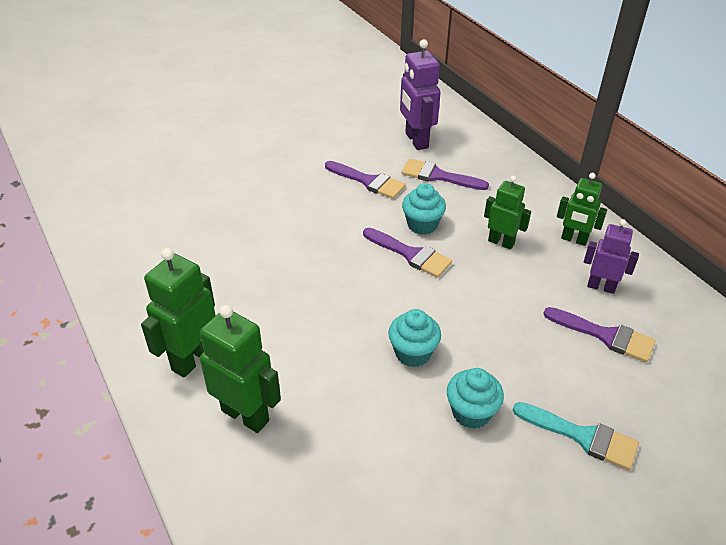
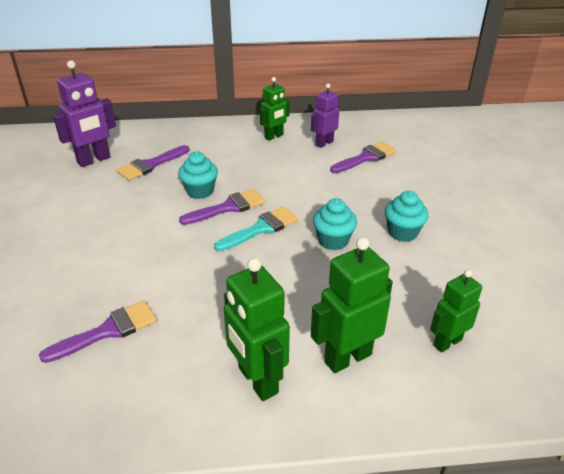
camera: 65 degrees left, 5 degrees down
(368, 181) = (118, 200): purple brush -> purple brush (108, 331)
(416, 140) = (94, 160): purple robot -> purple robot turned 45 degrees counterclockwise
(501, 242) = (251, 164): green robot -> green robot (447, 342)
(582, 436) = (441, 196): turquoise brush -> turquoise brush (261, 228)

